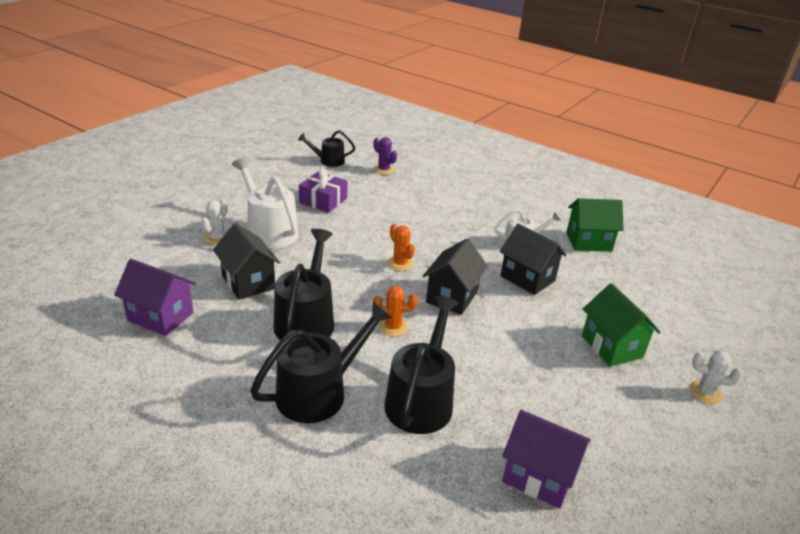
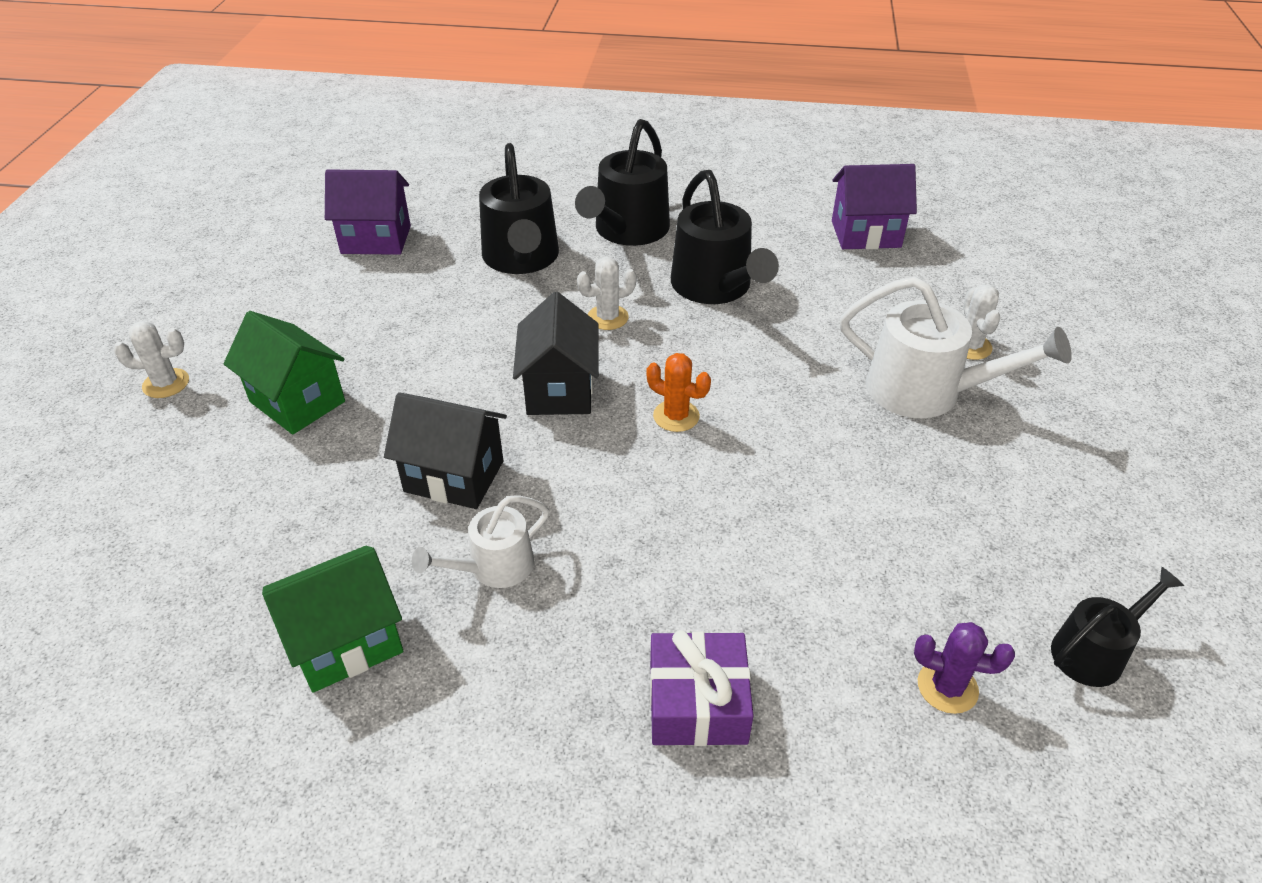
camera: 155 degrees right, 10 degrees up
(248, 282) = (837, 303): black house -> none
(323, 200) = (939, 502): purple gift -> purple gift (697, 702)
(393, 327) = (607, 317): orange cactus -> white cactus

